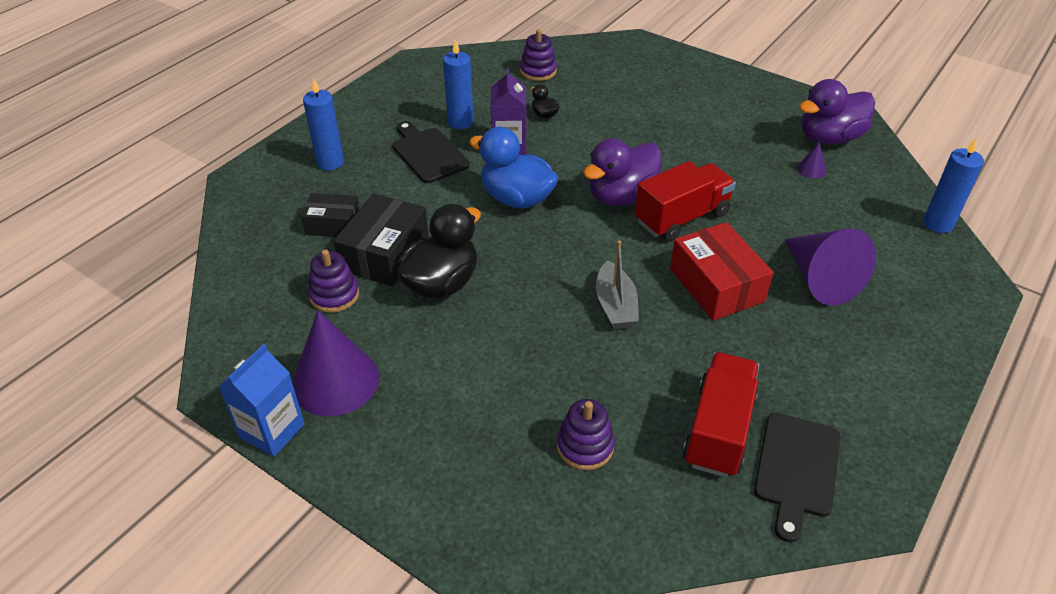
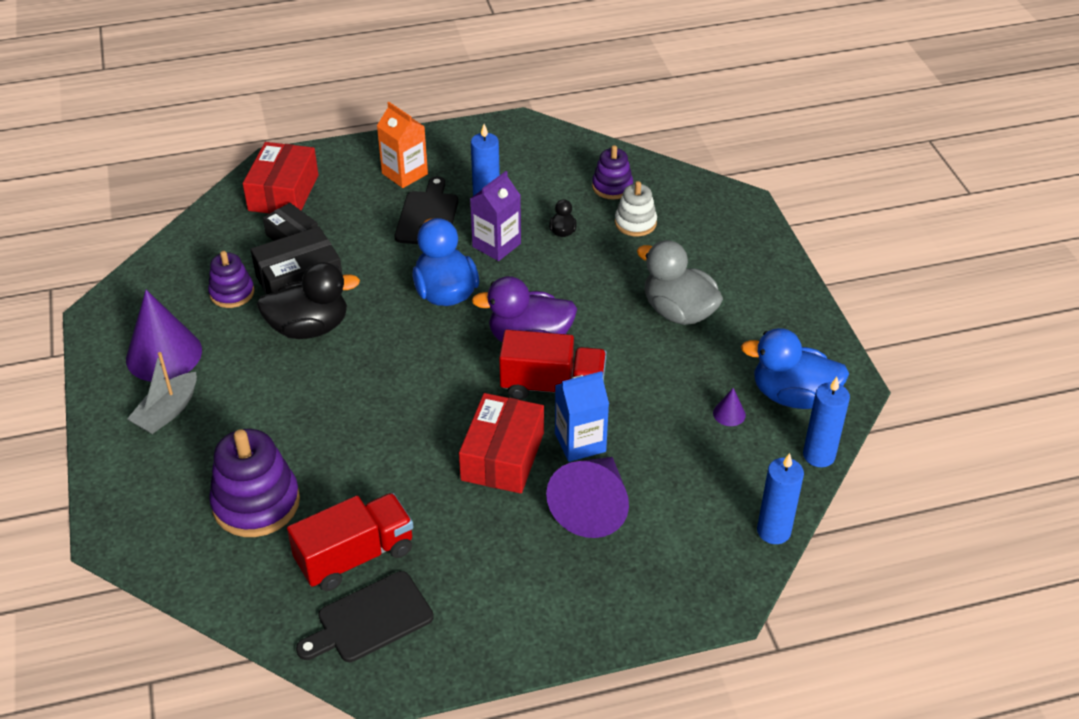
camera: 40 degrees right, 0 degrees up
(272, 431) = (94, 363): blue carton -> blue carton (580, 442)
(279, 196) = (283, 193): none -> red box
(330, 162) = (349, 184): blue candle -> blue candle (819, 455)
(368, 133) = (404, 174): none -> orange carton
(585, 446) = (256, 503): purple stacking toy -> purple stacking toy, size x1.69
(586, 86) = (635, 223): none -> white stacking toy
(615, 305) = (406, 422): grey boat -> grey boat (167, 412)
(692, 125) = (678, 312): none -> grey duck
(829, 138) = (792, 396): purple duck -> blue duck

